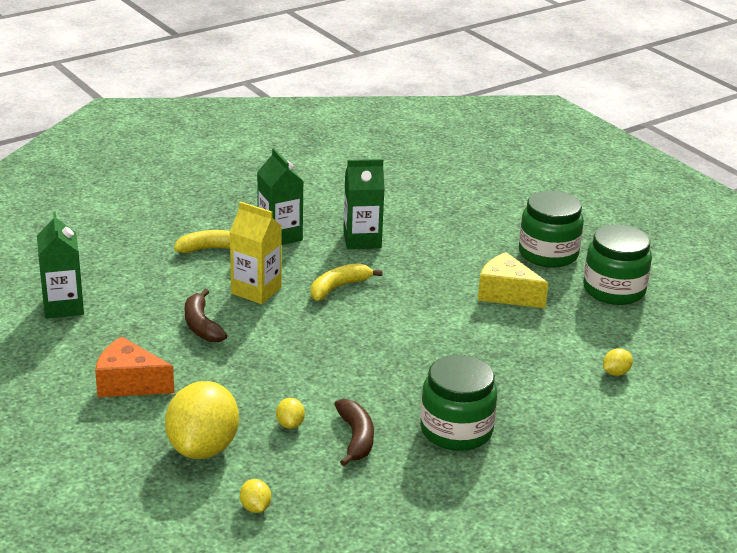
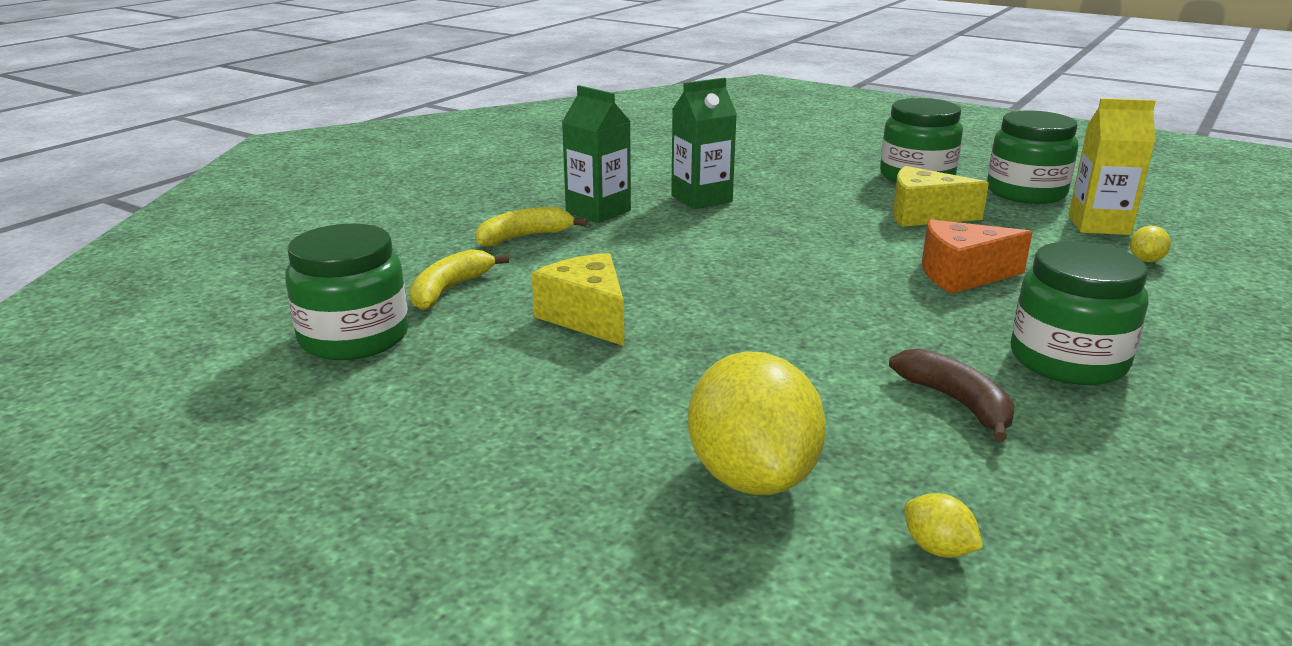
camera: 20 degrees left, 5 degrees down
(63, 306) = (354, 337): green carton -> green jar
(129, 383) = (543, 414): orange cheese -> orange cheese (962, 275)
(201, 325) = (587, 317): brown banana -> yellow cheese
(256, 290) = (624, 267): yellow carton -> yellow carton (1099, 225)
(290, 424) = (845, 408): yellow lemon -> none
(338, 287) = (726, 244): yellow banana -> yellow banana (449, 290)

